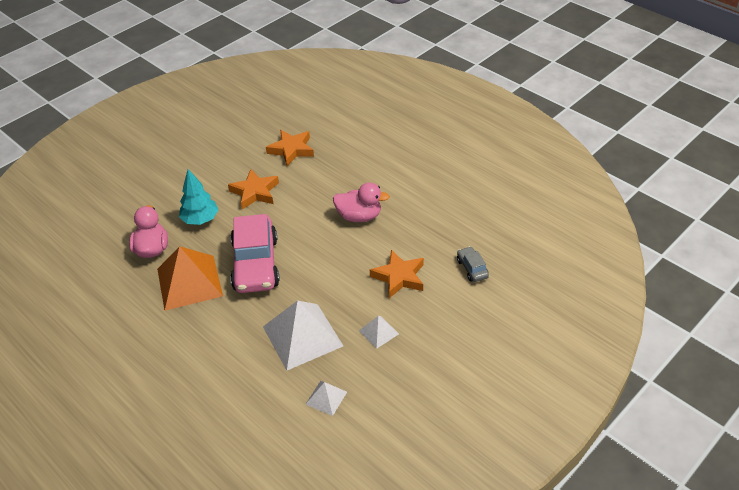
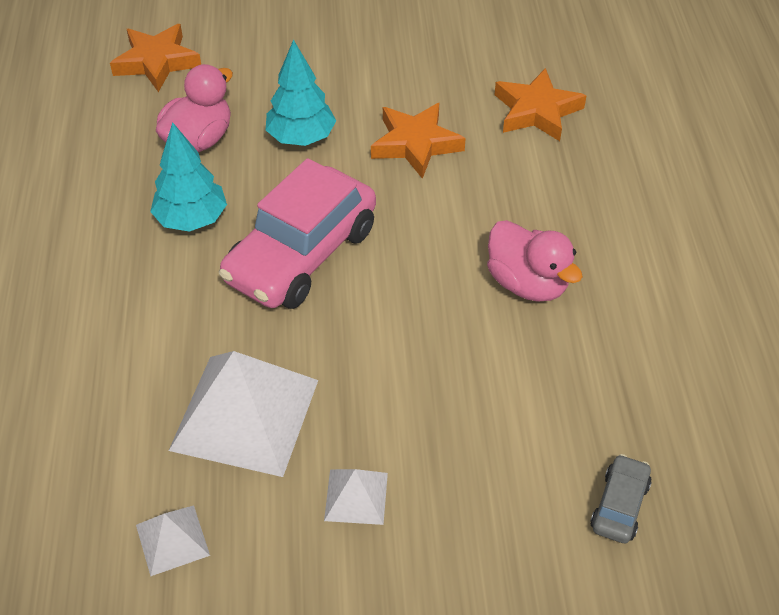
camera: 40 degrees right, 5 degrees up
(189, 282) = (191, 220): orange pyramid -> turquoise tree
(399, 277) = (483, 429): orange star -> orange star (157, 62)

